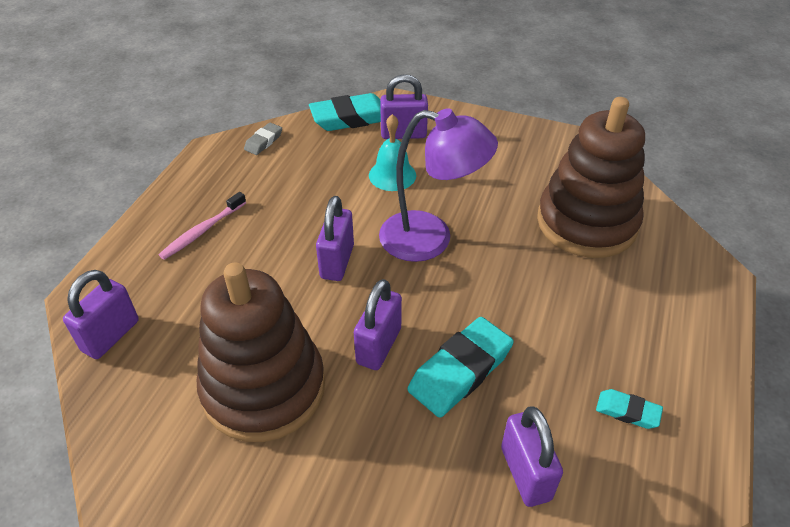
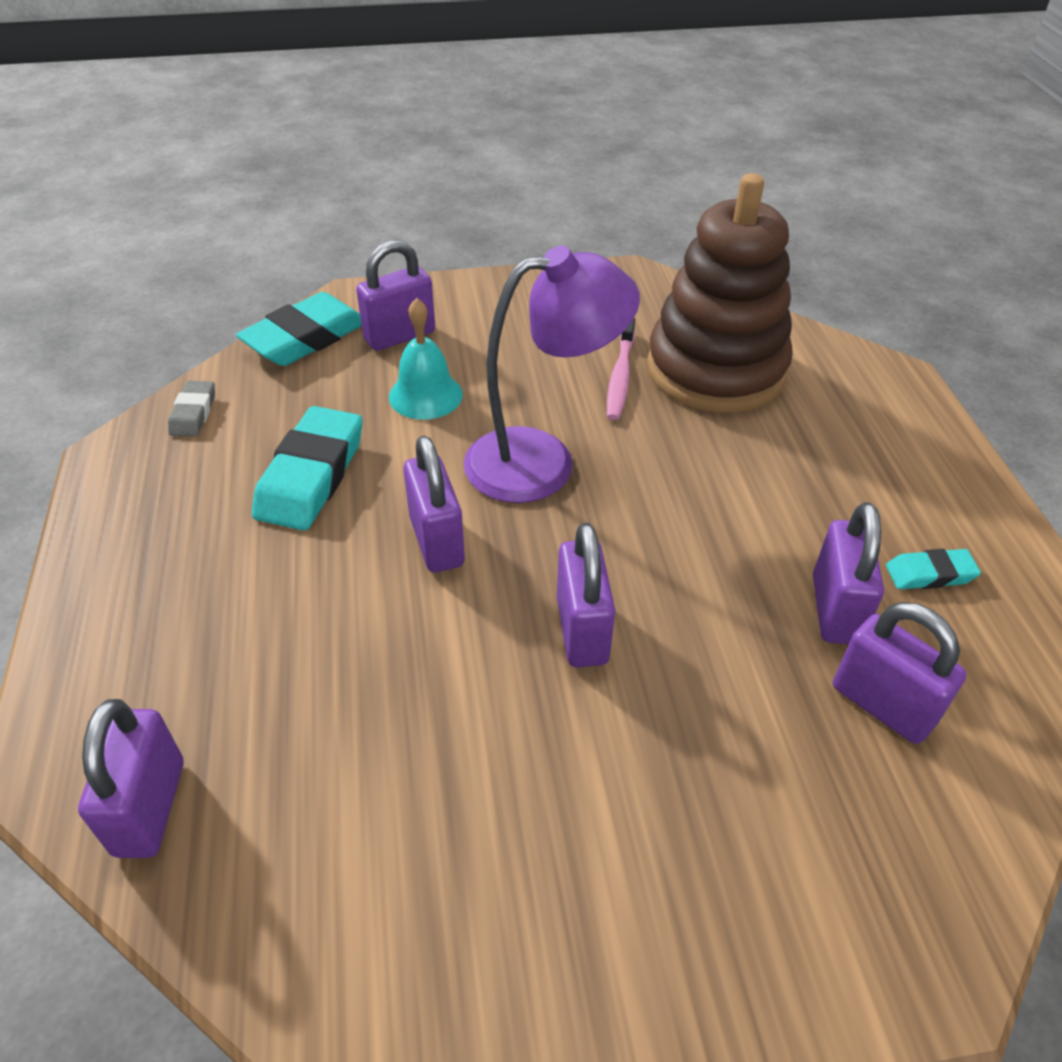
camera: 30 degrees left, 0 degrees up
(202, 231) = (190, 579): pink toothbrush -> pink toothbrush (620, 376)
(264, 388) = (465, 765): brown stacking toy -> none
(460, 371) = (710, 615): turquoise eraser -> turquoise eraser (311, 476)
(542, 403) = (835, 609): none -> purple padlock

